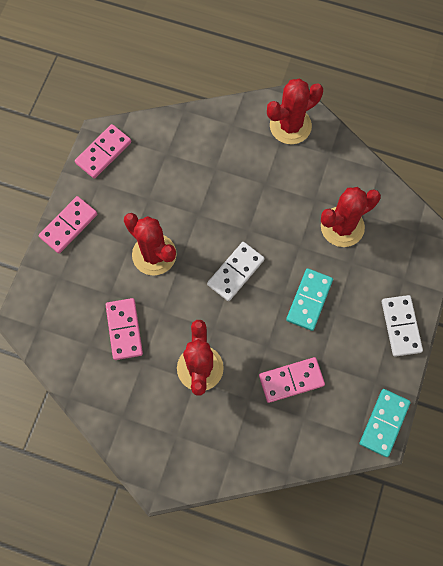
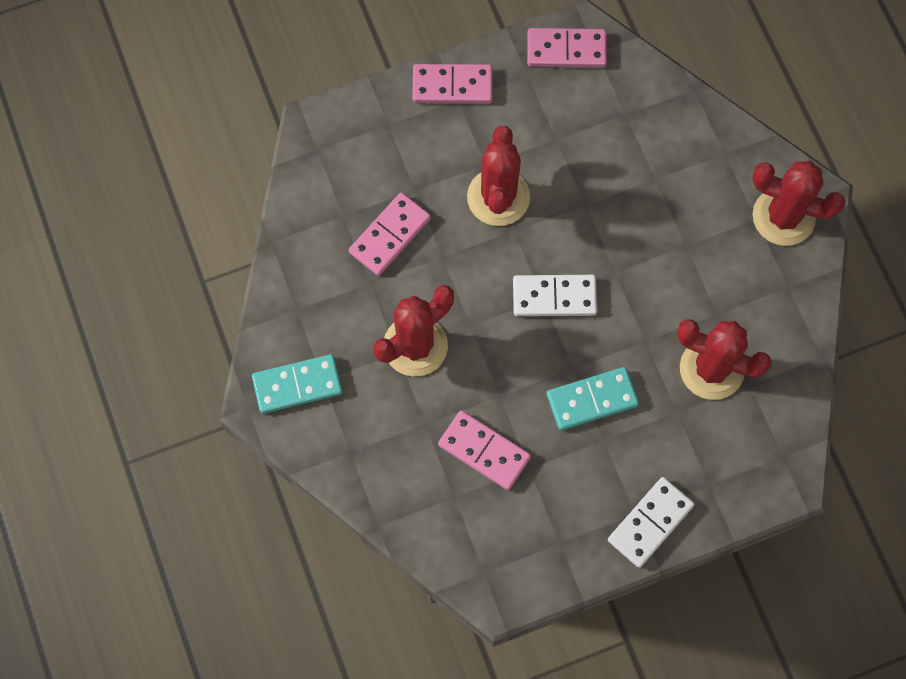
camera: 50 degrees right, 0 degrees up
(384, 423) = (522, 587): turquoise domino -> turquoise domino (297, 385)

